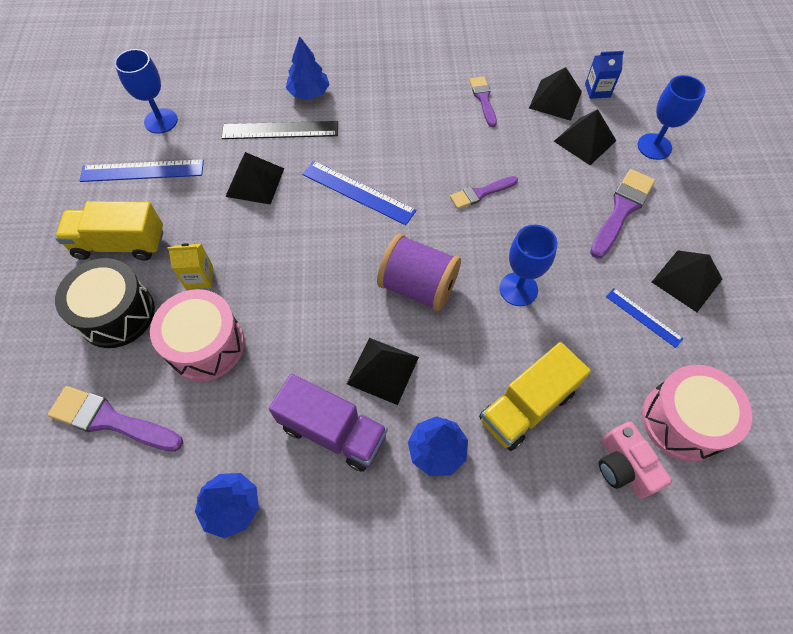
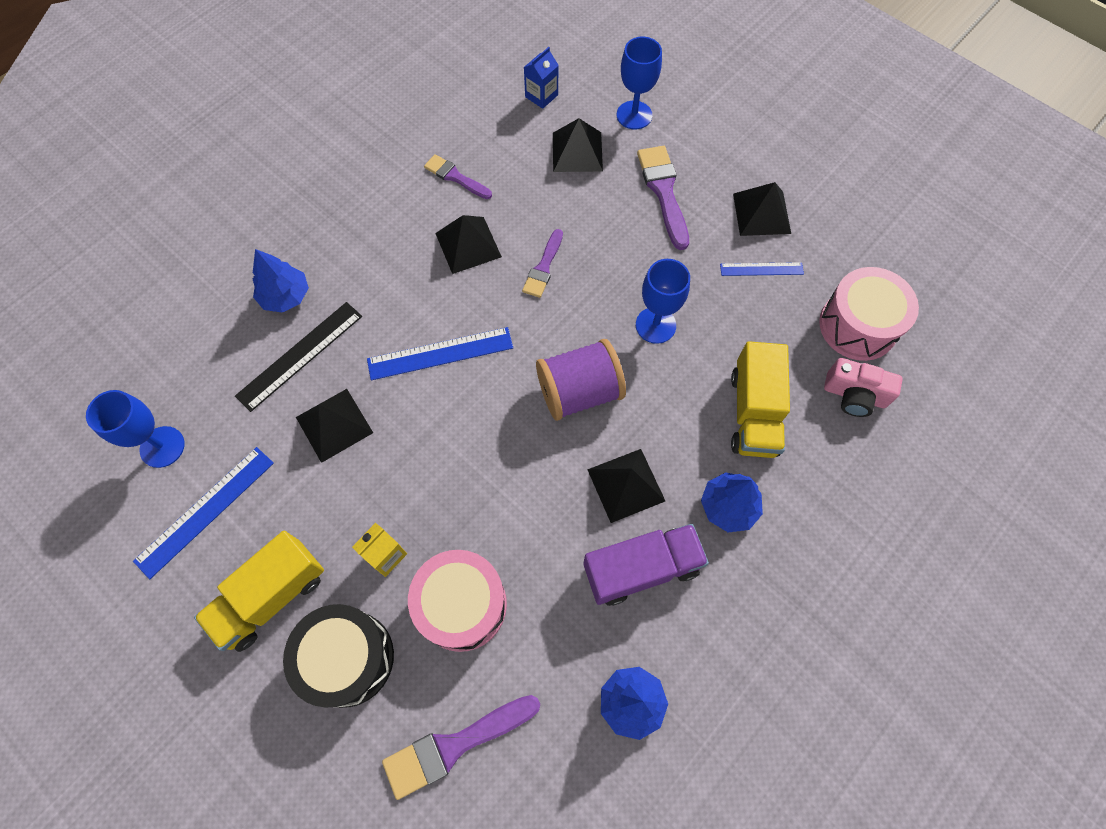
camera: 45 degrees left, 5 degrees up
(555, 99) = (516, 131): black pyramid -> black pyramid (468, 245)

